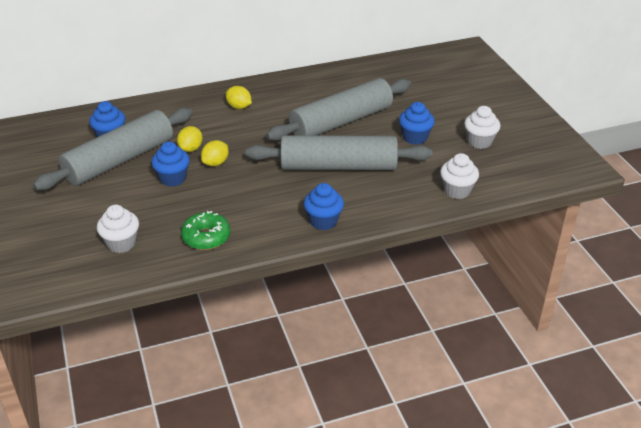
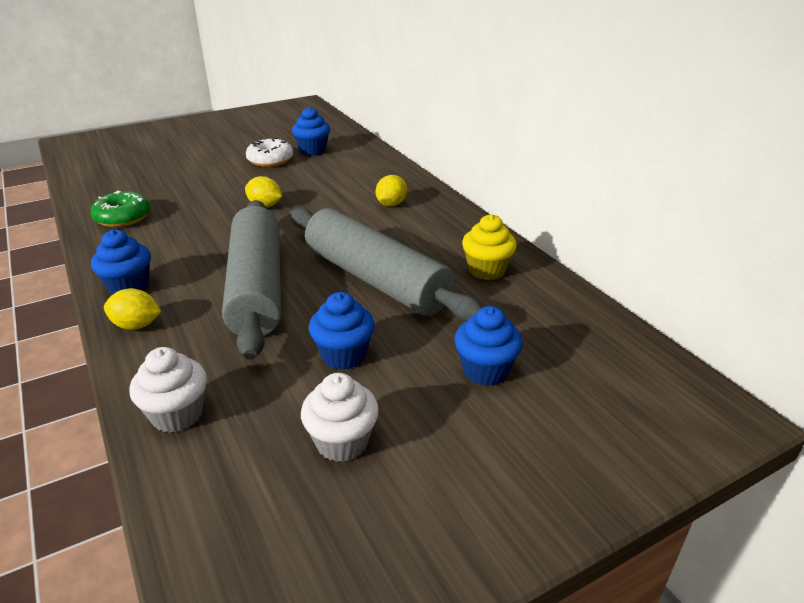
camera: 80 degrees right, 5 degrees down
(120, 160) = (270, 160): grey rolling pin -> white donut
(121, 243) = (128, 180): white cupcake -> none
(173, 178) = (235, 188): blue cupcake -> blue cupcake (485, 370)
(191, 149) = (294, 189): yellow lemon -> yellow lemon (136, 325)
(341, 83) = (486, 270): none -> yellow cupcake

